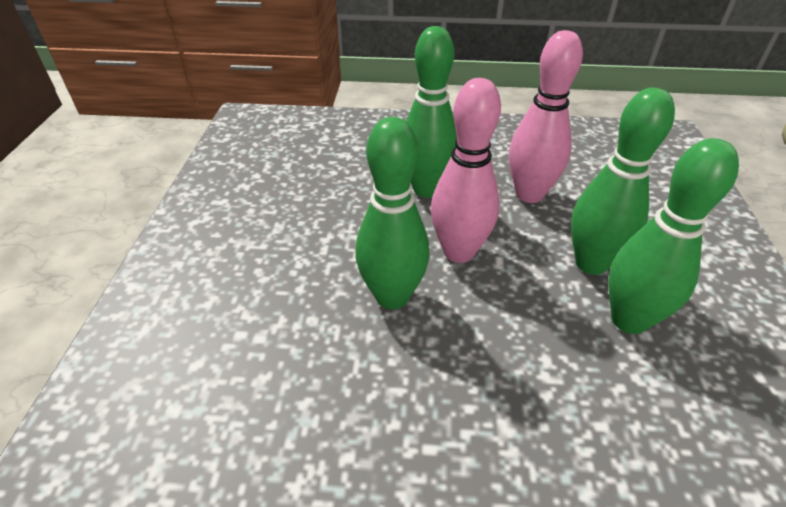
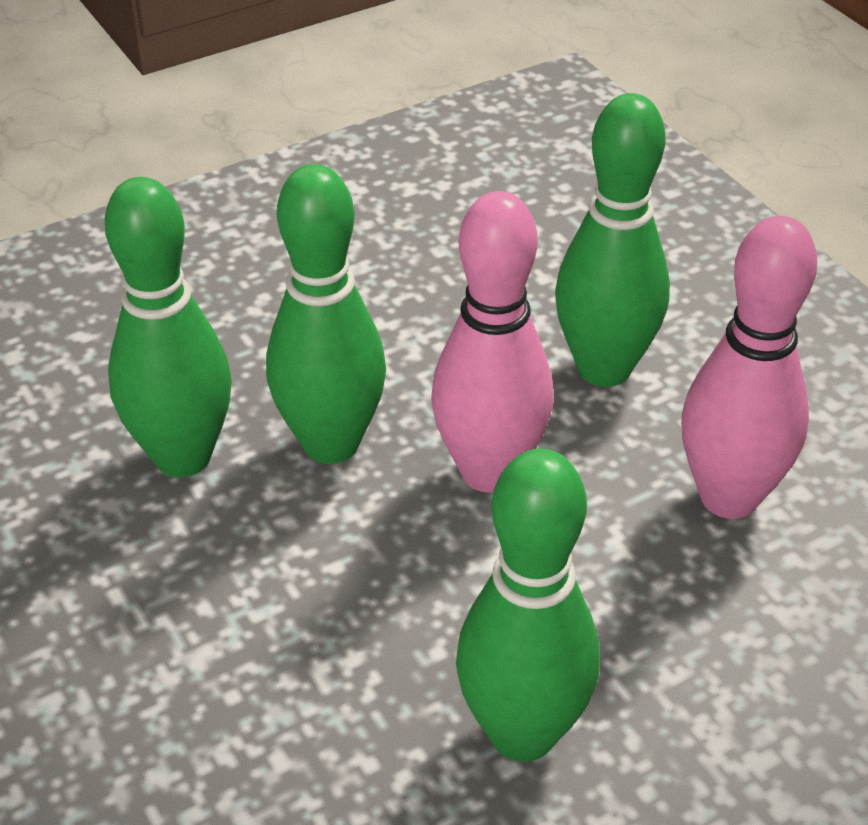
camera: 55 degrees right, 0 degrees up
(591, 263) = (619, 642): green bowling pin -> green bowling pin (183, 457)

